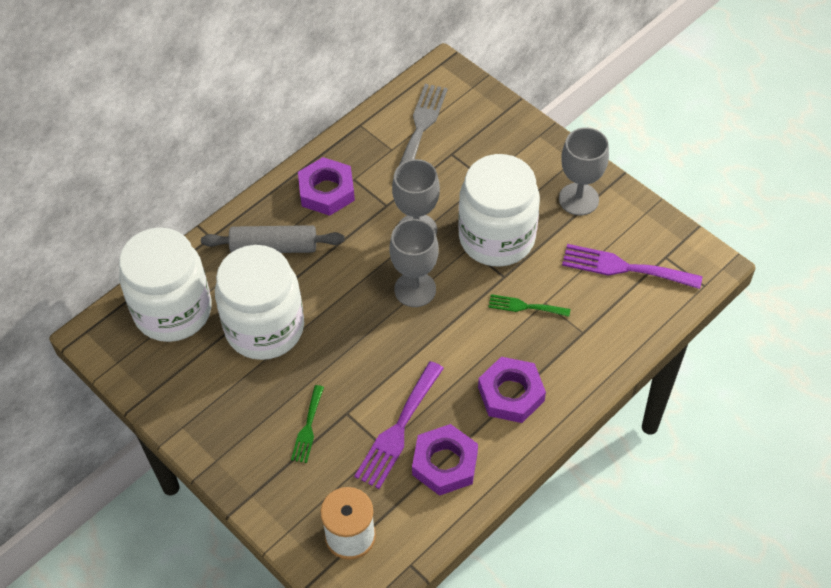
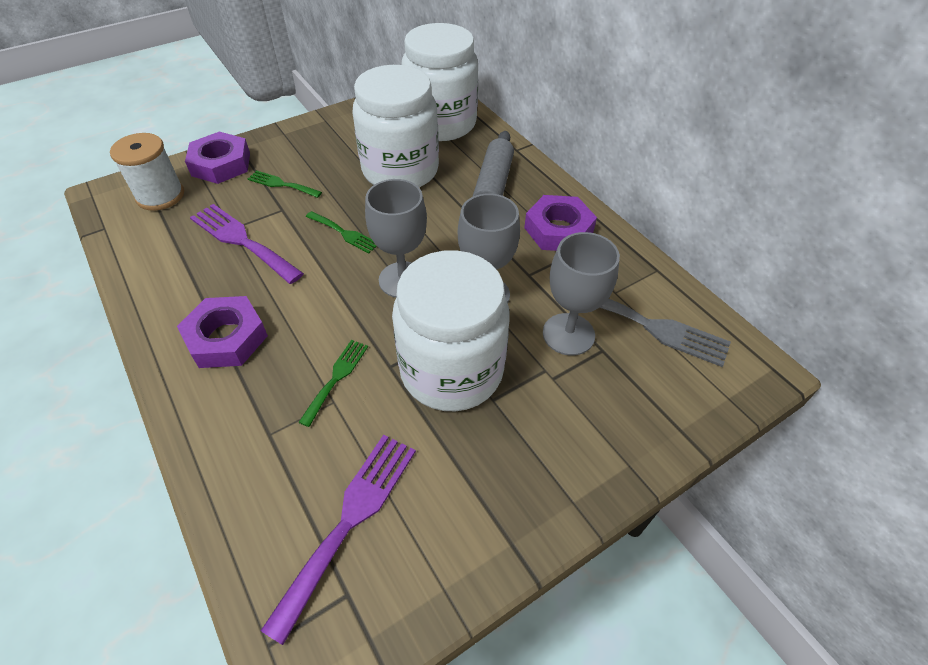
camera: 100 degrees right, 5 degrees down
(368, 349) = (344, 233): none -> green fork
(445, 463) = (183, 268): purple nut -> purple nut (221, 164)
(578, 199) = (494, 490): grey goblet -> grey goblet (568, 334)

